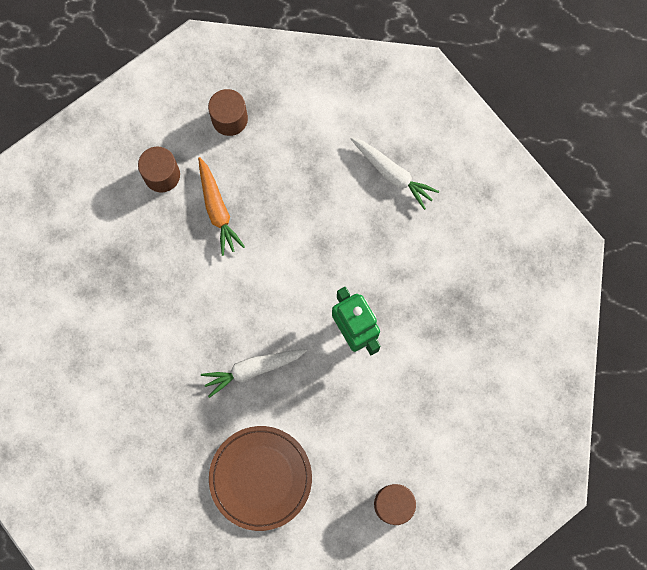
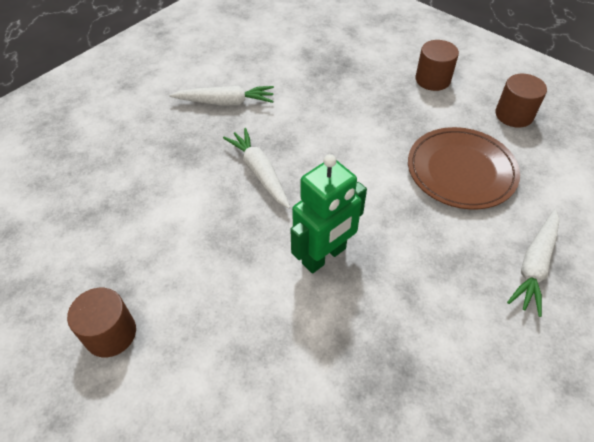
camera: 80 degrees right, 25 degrees down
(148, 390) = (226, 102): none -> white carrot
(217, 210) = (417, 121): orange carrot -> none
(260, 478) = (143, 197): brown plate -> brown plate (461, 171)

